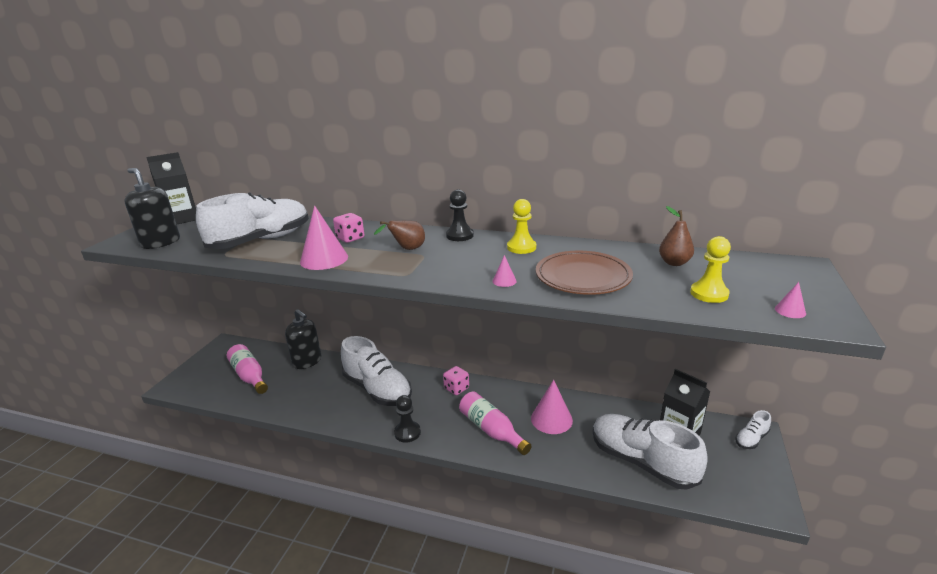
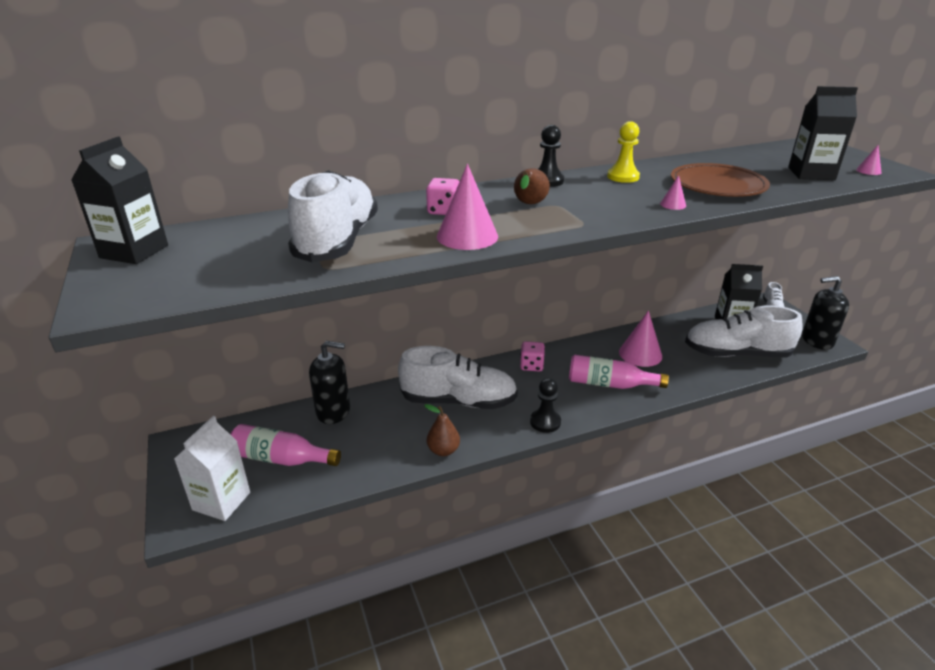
camera: 40 degrees left, 5 degrees up
(161, 242) = (183, 285): black soap dispenser -> black soap dispenser (817, 340)
(199, 384) = (221, 501): none -> white carton
(674, 263) = (748, 160): brown pear -> brown pear (443, 450)
(709, 294) = (811, 174): yellow pawn -> black carton

